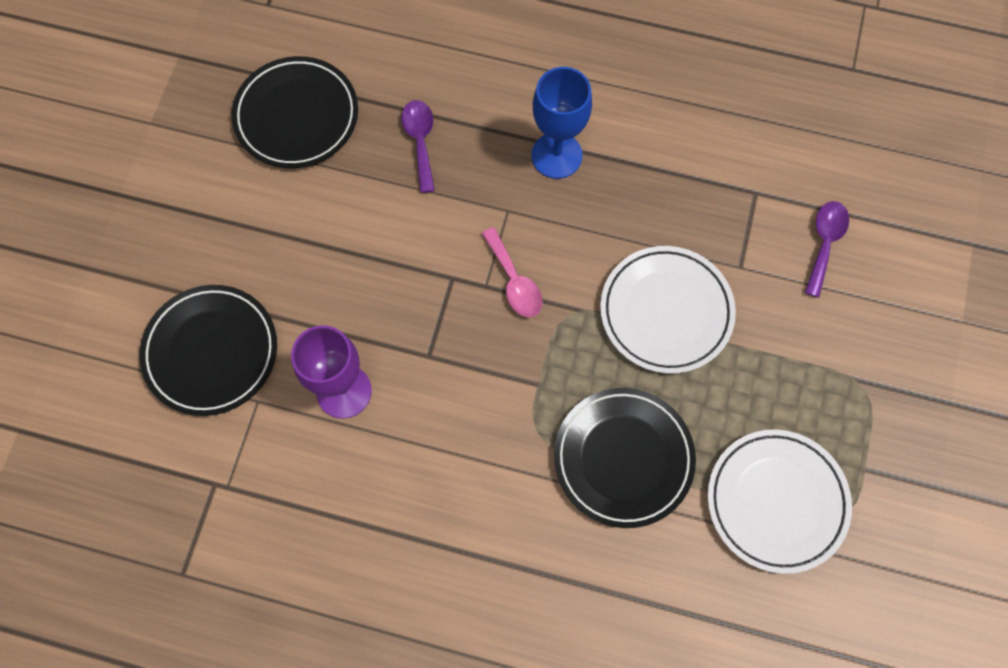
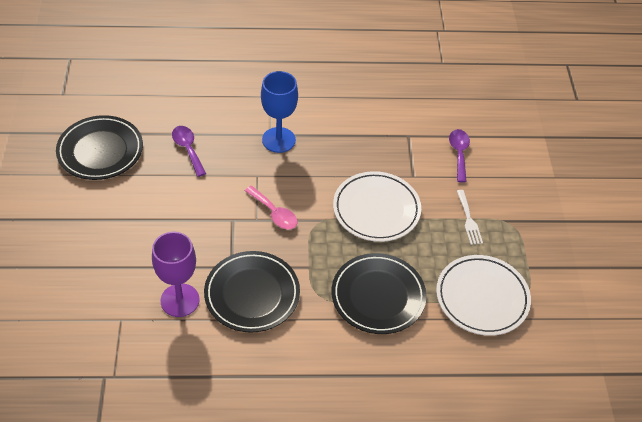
camera: 20 degrees left, 20 degrees down
(211, 352) = (79, 297): black plate -> black plate (252, 294)
(801, 364) = (469, 220): none -> white fork

